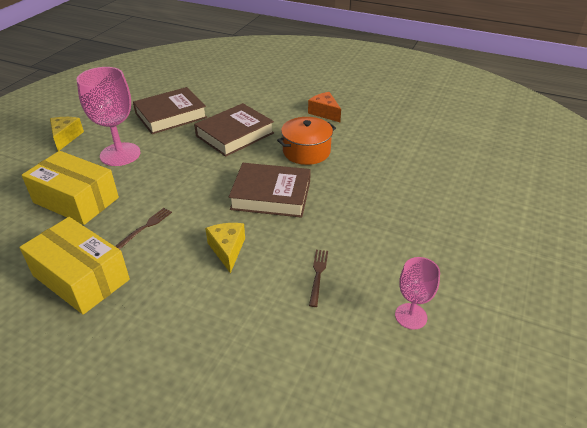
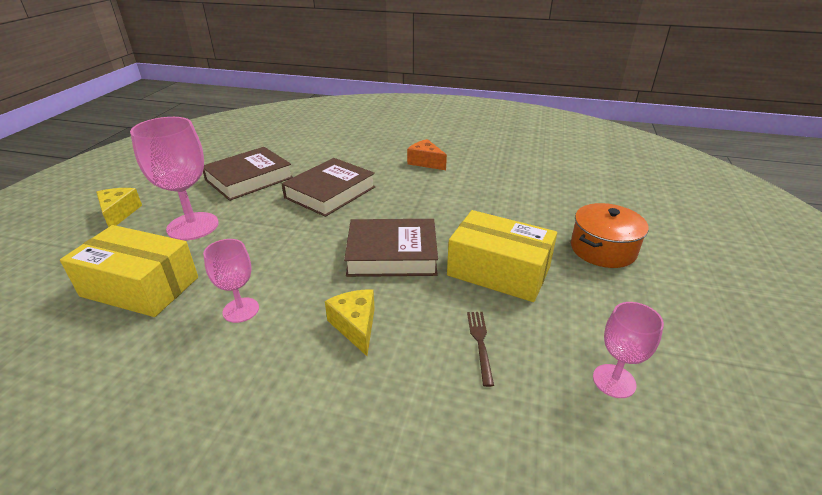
camera: 10 degrees left, 5 degrees down
(81, 277) = (158, 391): yellow box -> yellow box (498, 271)
(146, 227) = (241, 310): brown fork -> pink goblet
(306, 151) = (418, 203): orange pot -> orange pot (603, 249)

